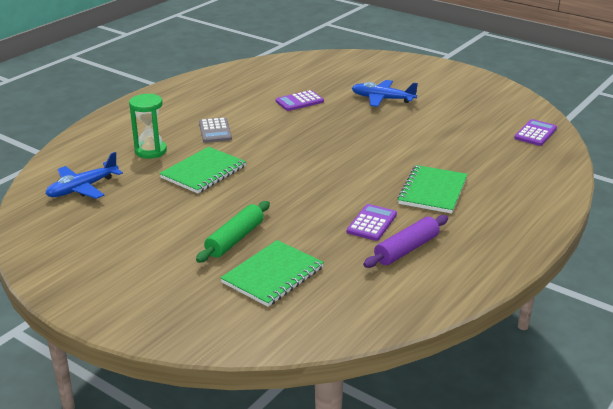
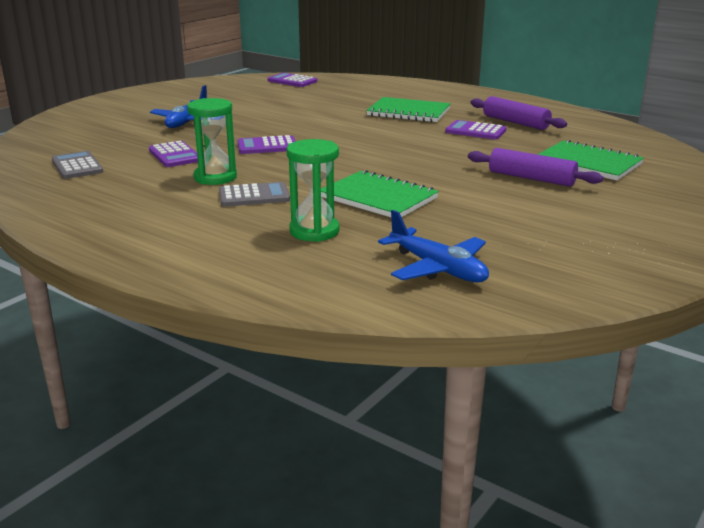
camera: 90 degrees left, 5 degrees down
(235, 239) = (531, 178): green rolling pin -> purple rolling pin
(252, 117) = (215, 177): none -> green hourglass
(278, 76) = (77, 166): none -> grey calculator
(321, 130) = (267, 146): none -> purple calculator

